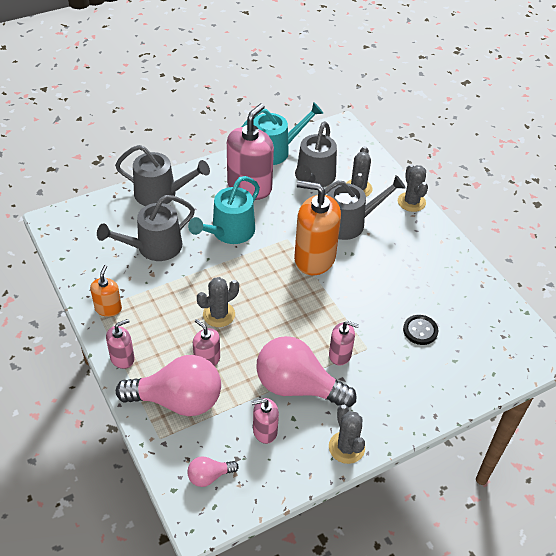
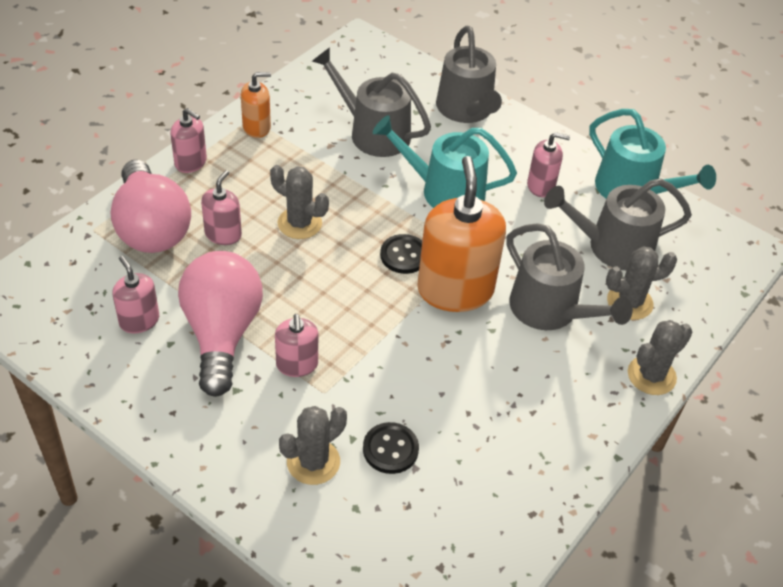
camera: 65 degrees right, 0 degrees up
(209, 476) = (56, 288): pink light bulb -> none
(249, 187) = (541, 186): pink soap dispenser -> pink soap dispenser, size x0.51
(274, 271) = (404, 255): none -> black button
(346, 447) = (146, 412): grey cactus -> grey cactus (313, 462)

